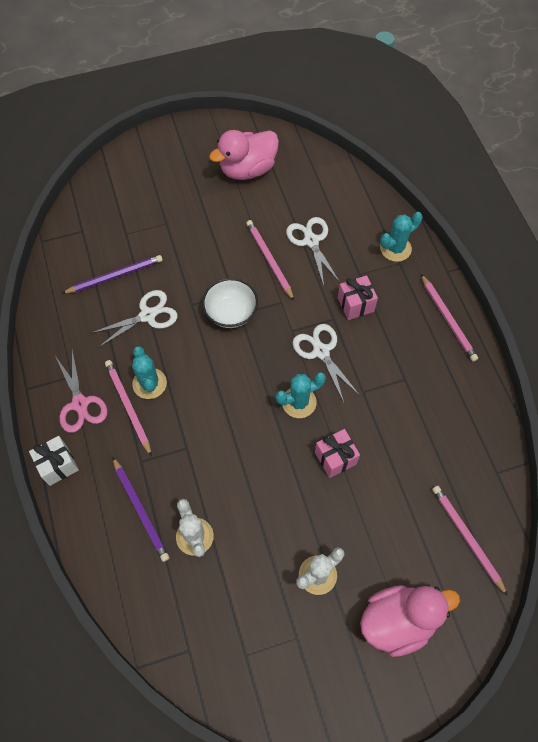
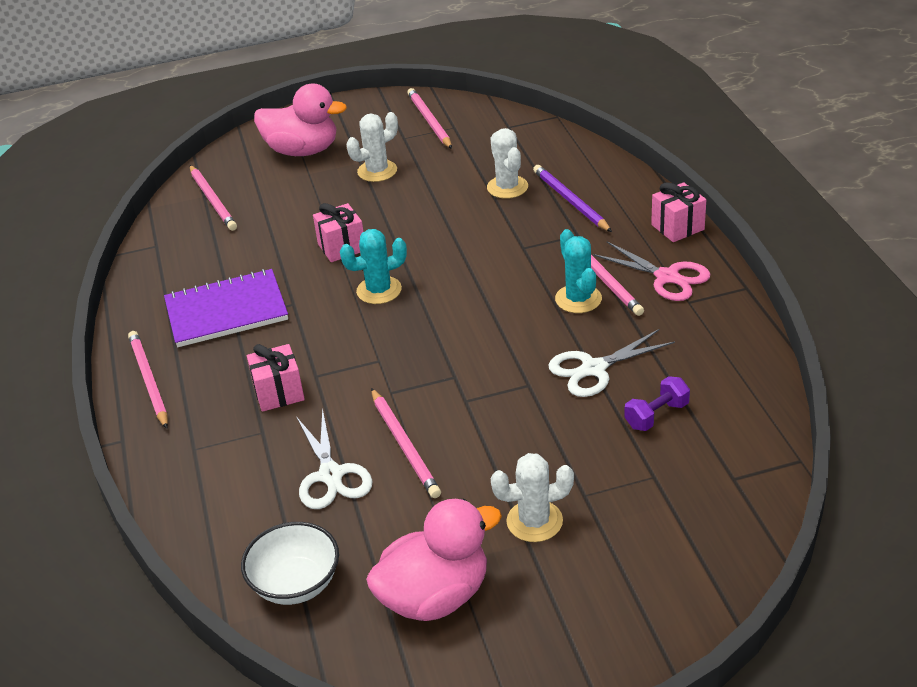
camera: 175 degrees left, 25 degrees down
(58, 465) = (677, 227): white gift -> pink gift
(80, 404) = (667, 277): pink scissors -> pink scissors turned 150 degrees clockwise
(115, 276) = (656, 415): purple pencil -> purple dumbbell
(195, 208) = (534, 521): none -> white cactus
(231, 312) = (468, 376): white bowl -> white bowl (296, 583)
(271, 671) = (429, 121): none -> pink pencil
(321, 351) = (341, 339): white scissors -> none
(395, 248) = (193, 468): turquoise cactus -> none
(398, 621) = (302, 151): pink duck -> pink duck turned 150 degrees counterclockwise
(412, 386) = (226, 311): none -> purple notebook

